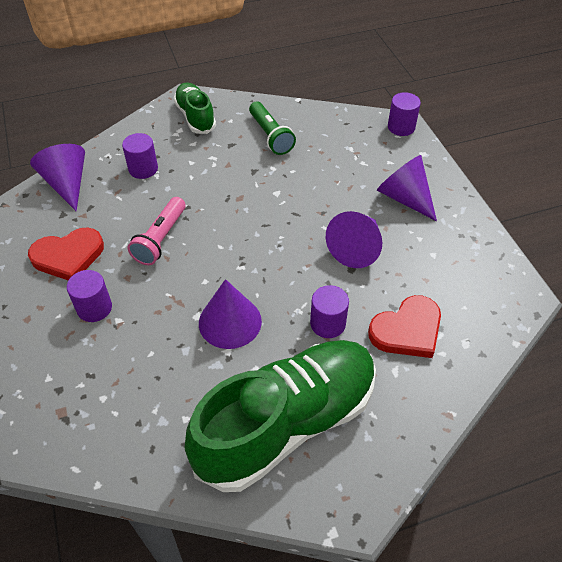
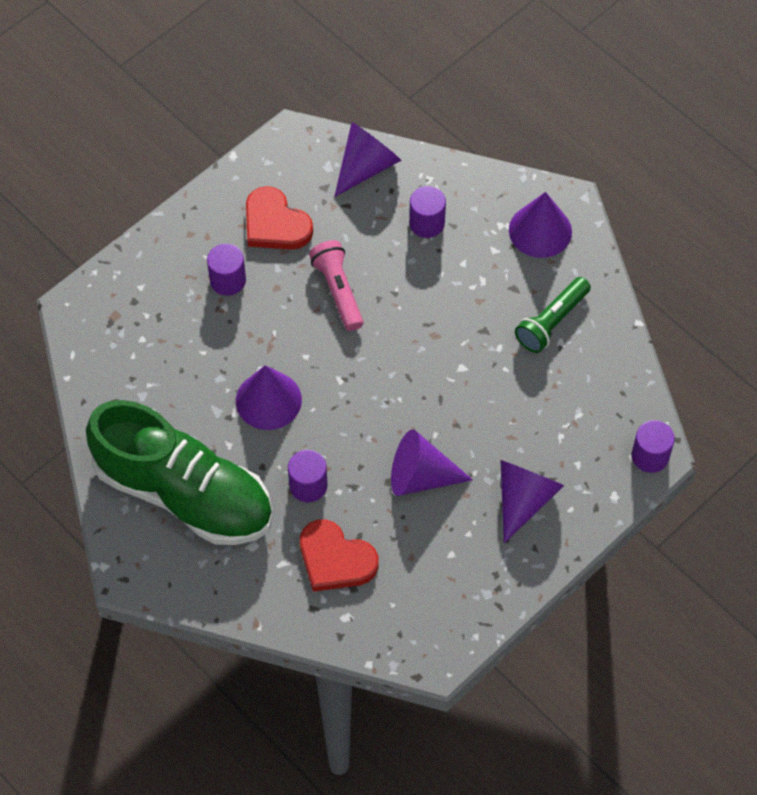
camera: 65 degrees right, 10 degrees up
(161, 239) = (338, 291): pink flashlight -> pink flashlight turned 75 degrees clockwise
(195, 117) = (540, 230): green shoe -> purple cone

